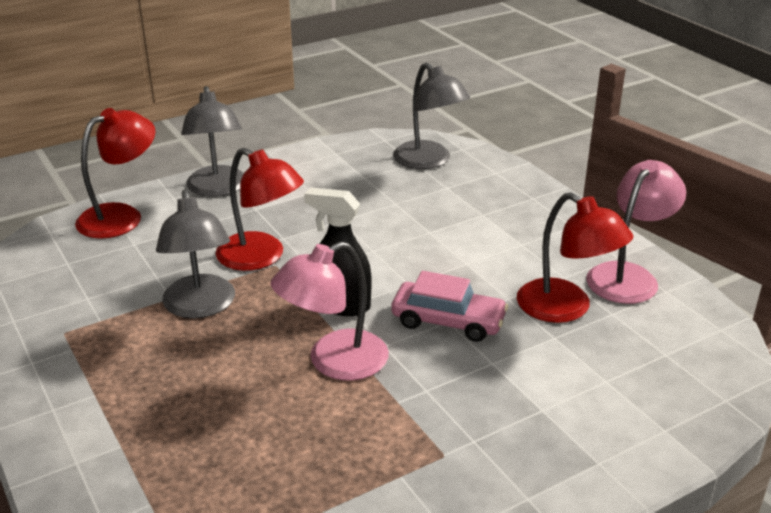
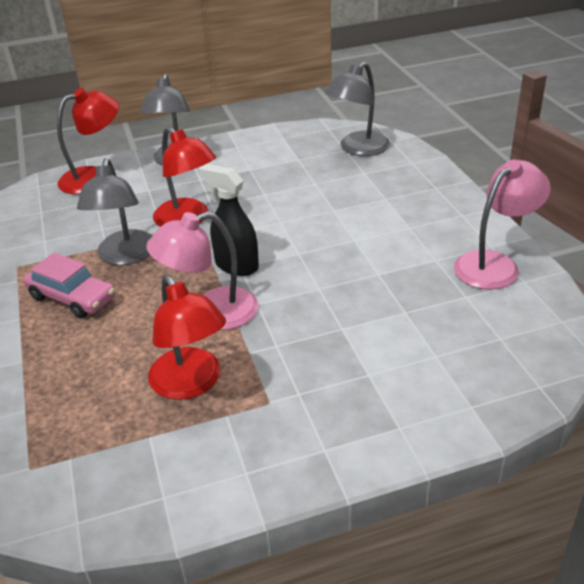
camera: 15 degrees right, 5 degrees up
(429, 161) = (358, 149): grey lamp -> grey lamp turned 60 degrees clockwise
(448, 321) = (318, 288): pink car -> pink car (72, 298)
(566, 308) = (426, 288): red lamp -> red lamp (191, 384)

